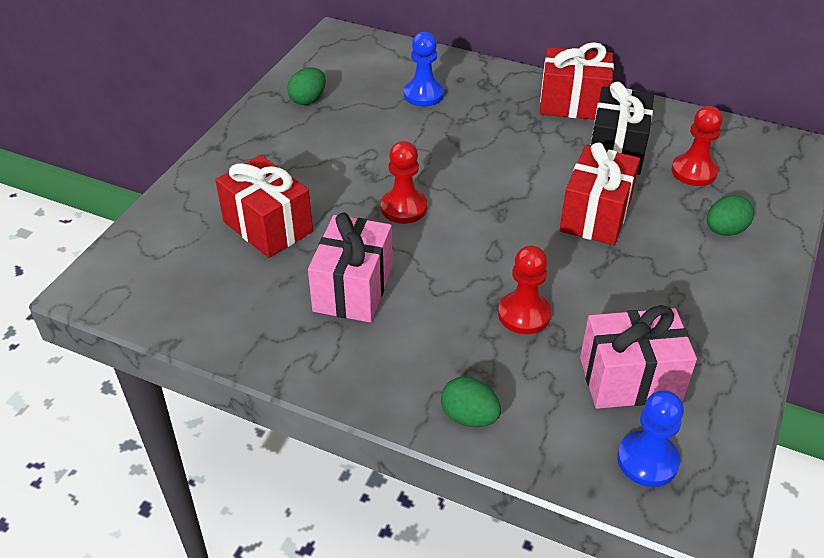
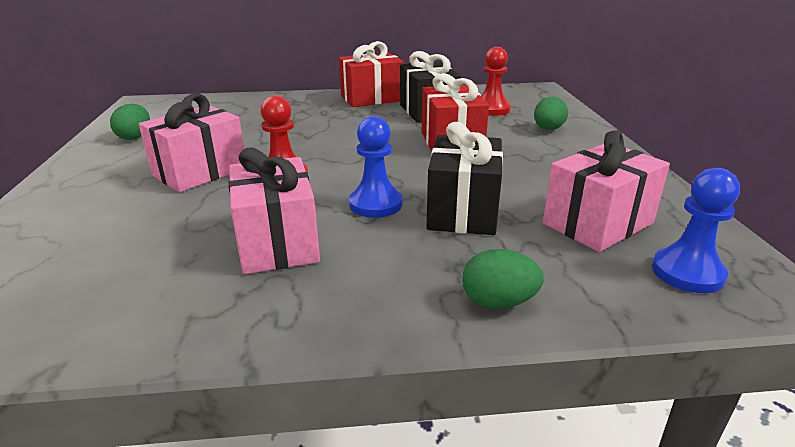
camera: 30 degrees left, 15 degrees down
(268, 226) = (141, 224): red gift -> none
(339, 175) = (200, 172): none -> pink gift
(423, 94) = (246, 115): blue pawn -> blue pawn (375, 204)
(524, 314) = (463, 211): red pawn -> black gift

